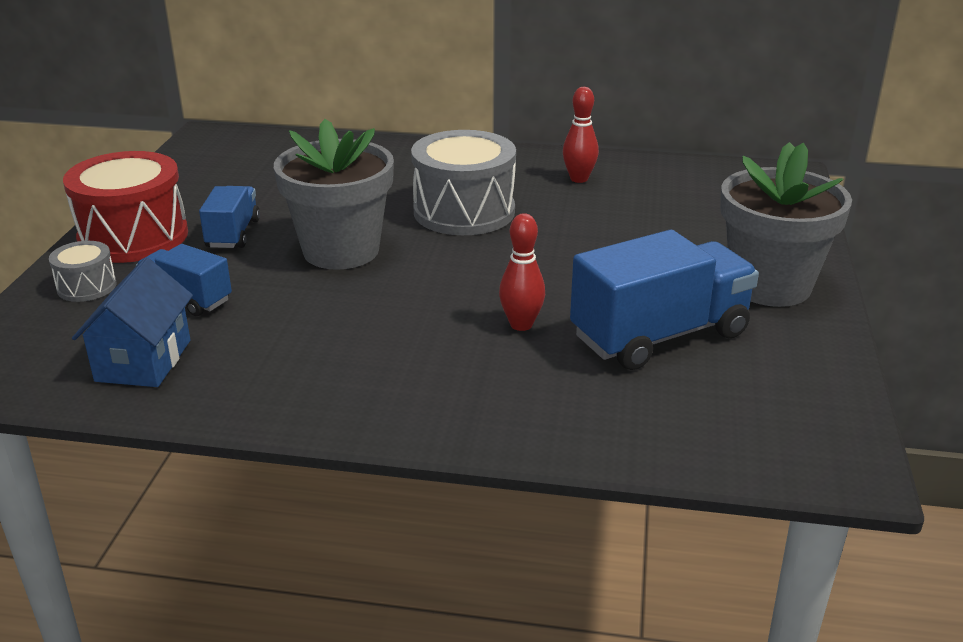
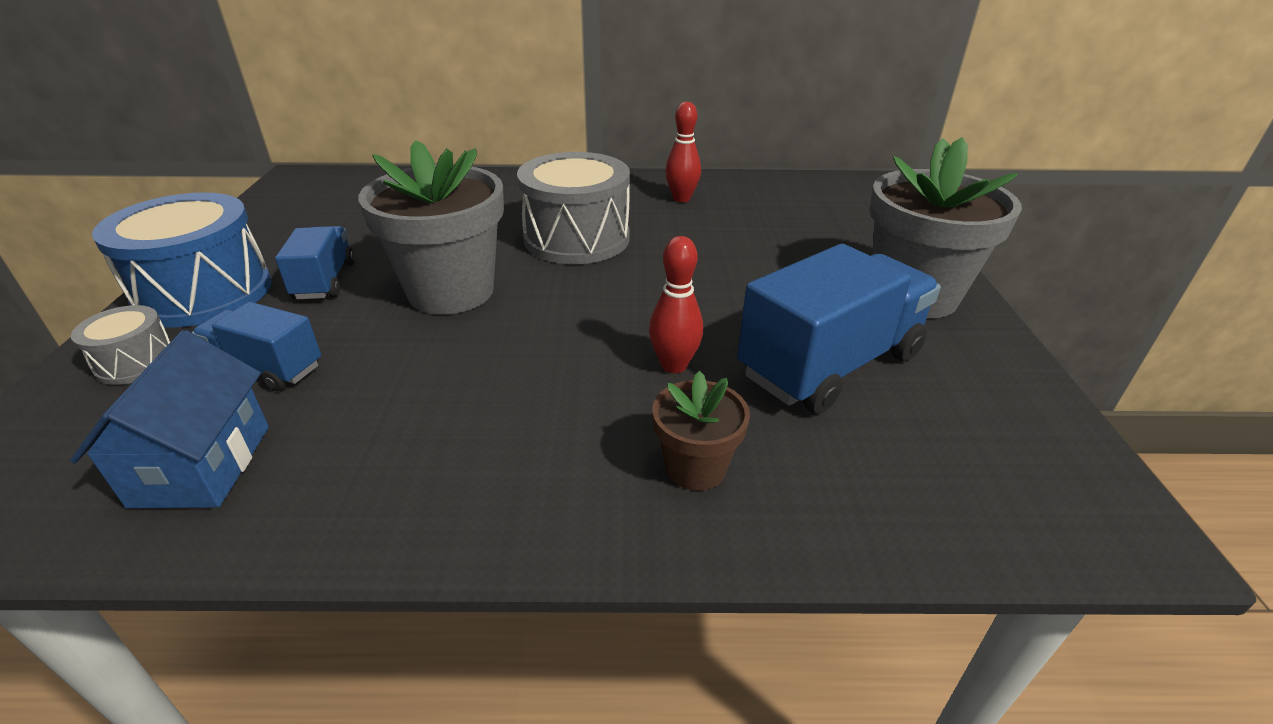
camera: 10 degrees left, 5 degrees up
(133, 237) = (204, 293): red drum -> blue drum
(514, 397) = (695, 468): none -> brown flower pot

